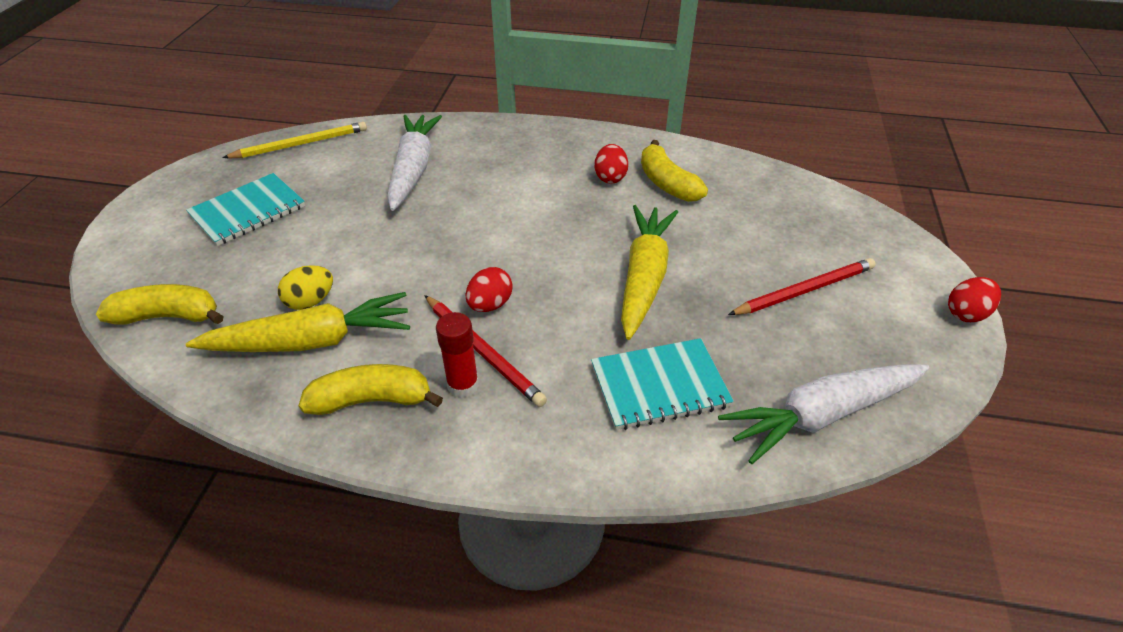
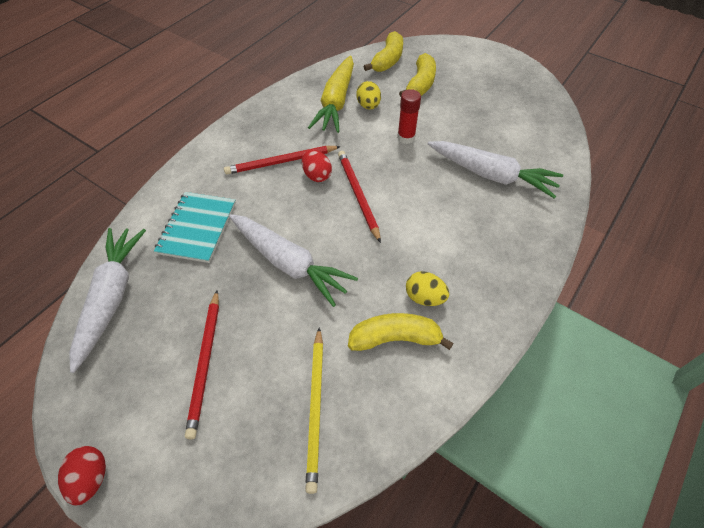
camera: 115 degrees right, 10 degrees up
(248, 211) = (471, 92): turquoise notebook -> none
(300, 144) = (551, 124): yellow pencil -> yellow pencil (316, 407)
(372, 400) = (279, 115): yellow banana -> yellow banana (420, 84)
(463, 385) = (263, 148): red glue stick -> red glue stick (406, 137)
(505, 257) = (358, 195): none -> red pencil
(610, 177) = (424, 297): red egg -> yellow egg
(644, 277) = (289, 263): yellow carrot -> white carrot

